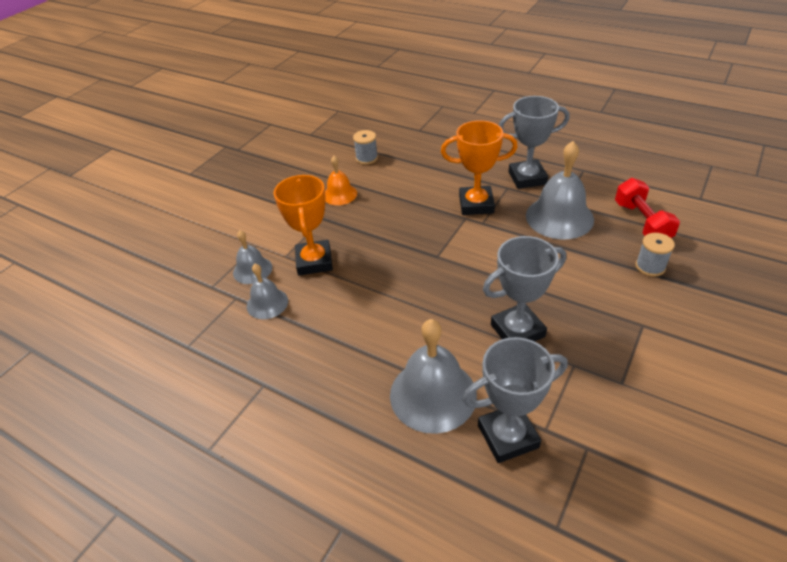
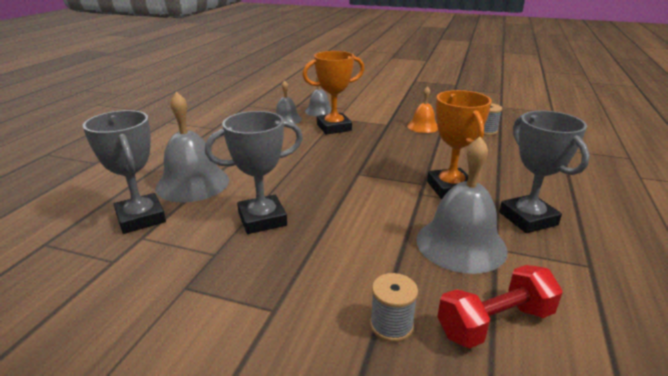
camera: 75 degrees right, 15 degrees down
(517, 330) = (262, 219): grey trophy -> grey trophy turned 75 degrees counterclockwise

